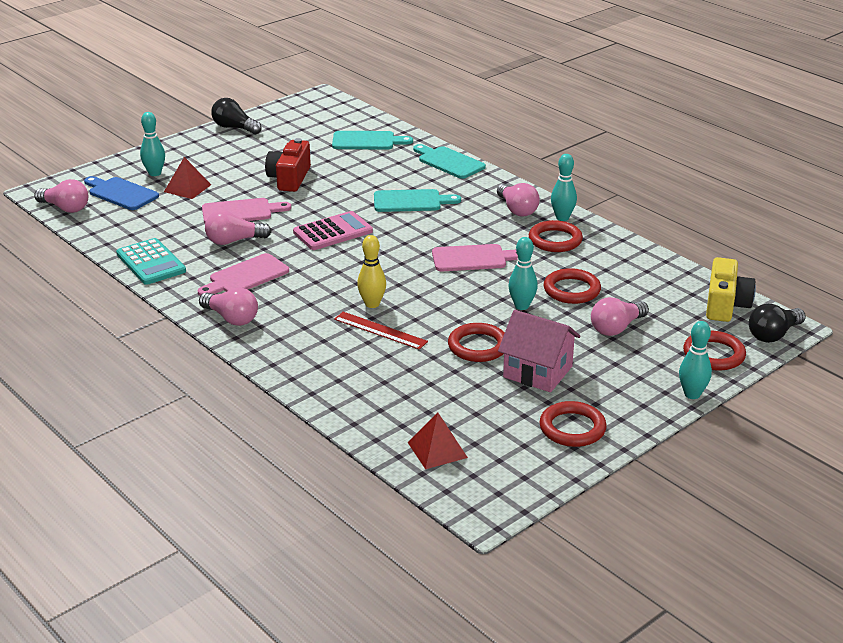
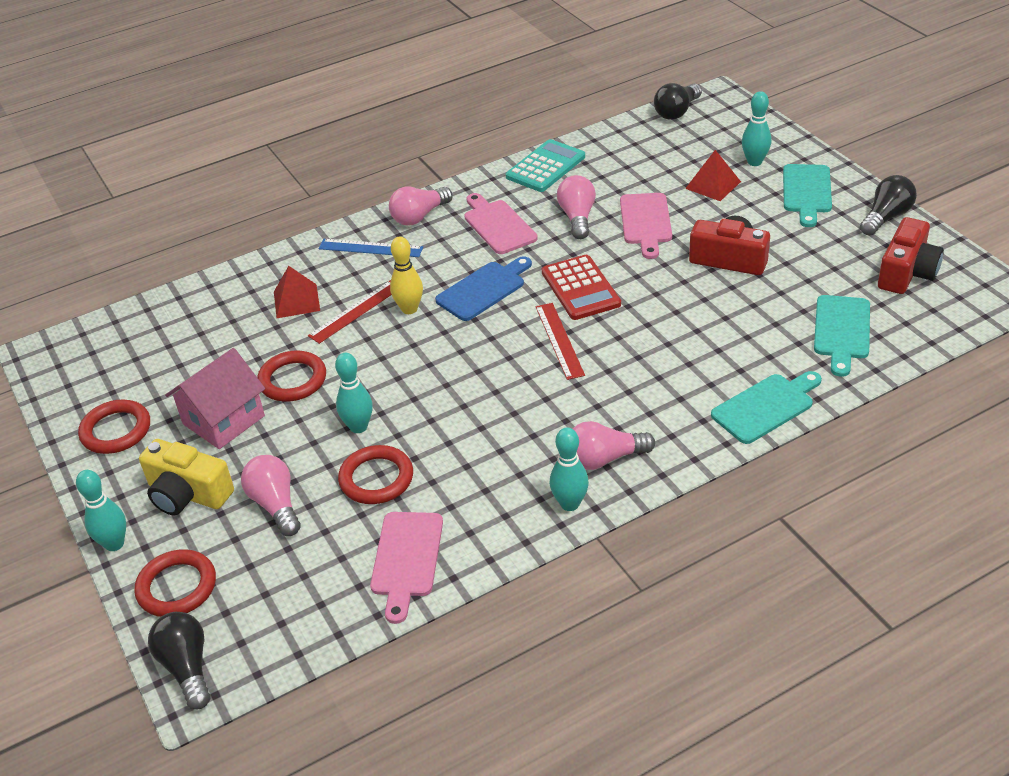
camera: 105 degrees right, 10 degrees up
(65, 208) = (677, 112): pink light bulb -> black light bulb
(121, 193) = (706, 142): blue cutting board -> blue cutting board (483, 289)
(151, 262) = (545, 167): turquoise calculator -> turquoise calculator turned 150 degrees clockwise
(284, 337) = (370, 248): none -> blue ruler
(300, 122) = (907, 272): none -> red camera
(333, 232) = (580, 288): pink calculator -> red calculator
(398, 235) = (559, 340): none -> red ruler
(411, 201) = (648, 358): turquoise cutting board -> turquoise cutting board (807, 192)
(437, 450) = (140, 333): red pyramid -> red pyramid (296, 301)
(473, 258) = (483, 399): pink cutting board -> pink cutting board (407, 559)
(555, 240) = (507, 484): red ring -> none
(725, 304) = (279, 634): yellow camera -> yellow camera (187, 494)

